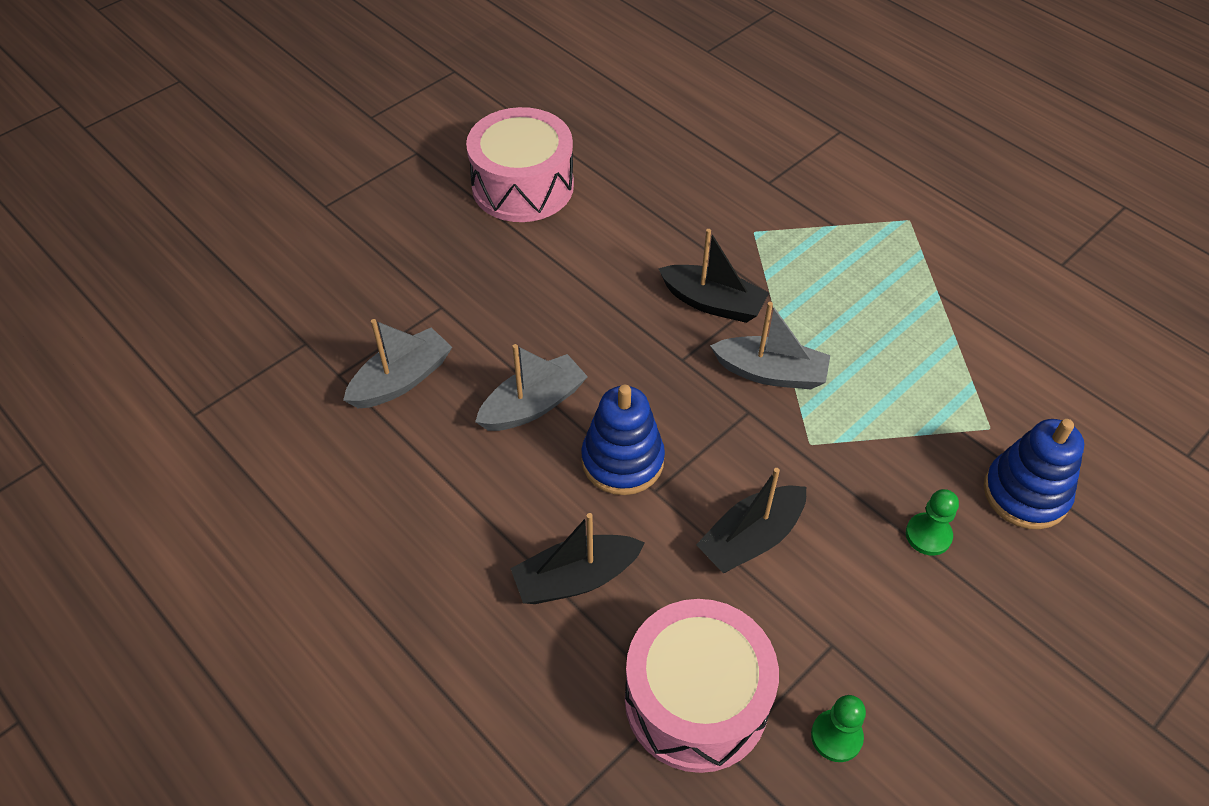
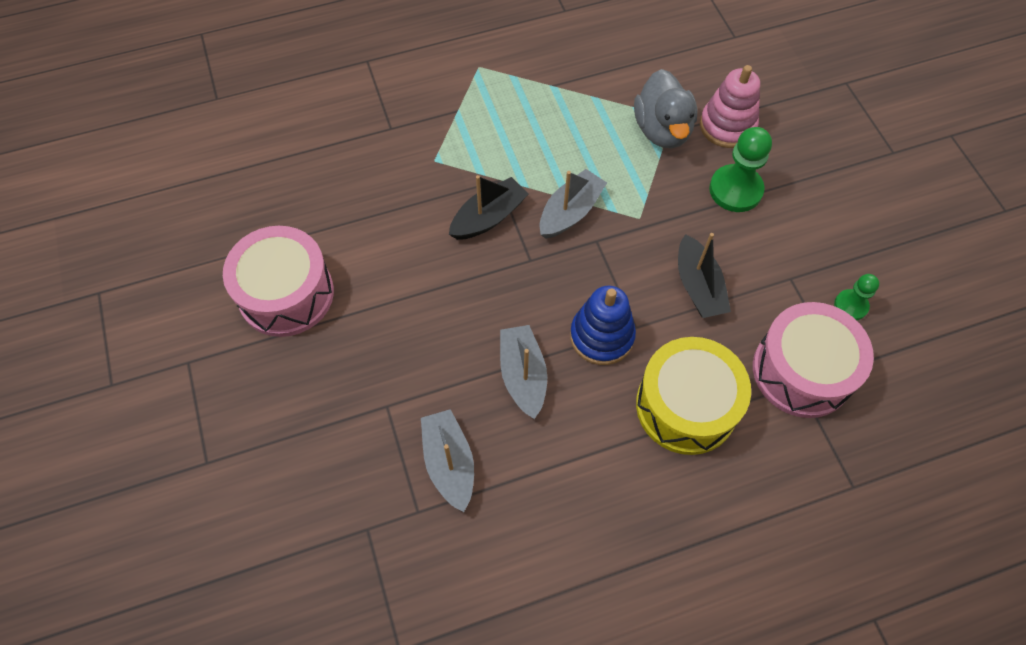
camera: 65 degrees left, 10 degrees up
(576, 578) = (686, 406): black boat -> yellow drum
(928, 535) = (735, 190): green pawn -> green pawn, size x1.72
(960, 423) = (662, 130): none -> grey duck
(1025, 493) = (727, 126): blue stacking toy -> pink stacking toy

